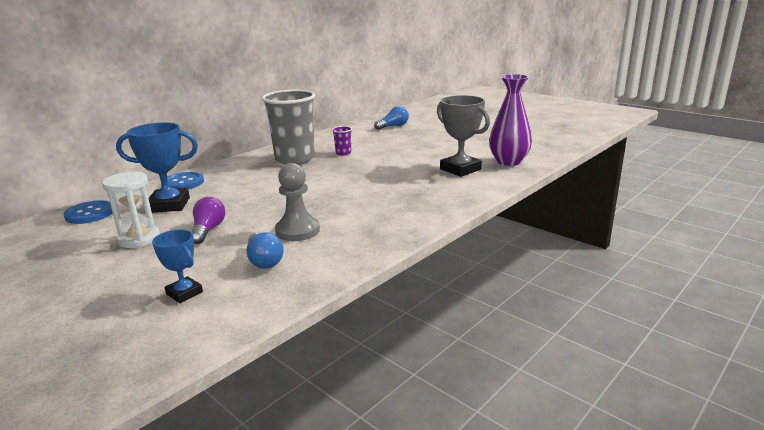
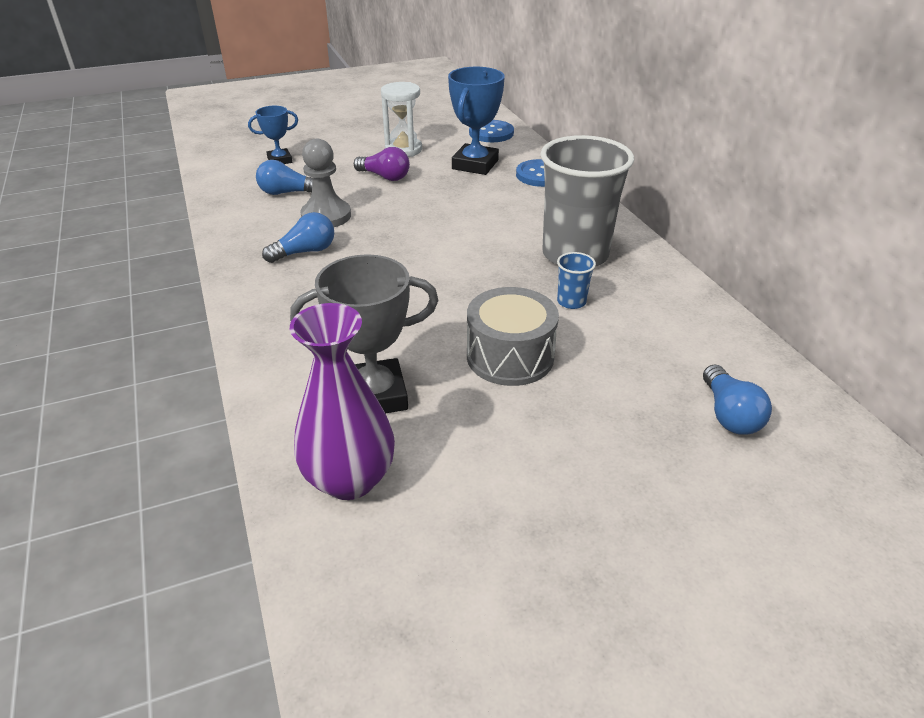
camera: 115 degrees right, 15 degrees up
(343, 153) = (571, 302): purple cup -> blue cup
(357, 221) = (305, 252): none -> blue light bulb
(400, 155) = (510, 356): none -> grey drum

